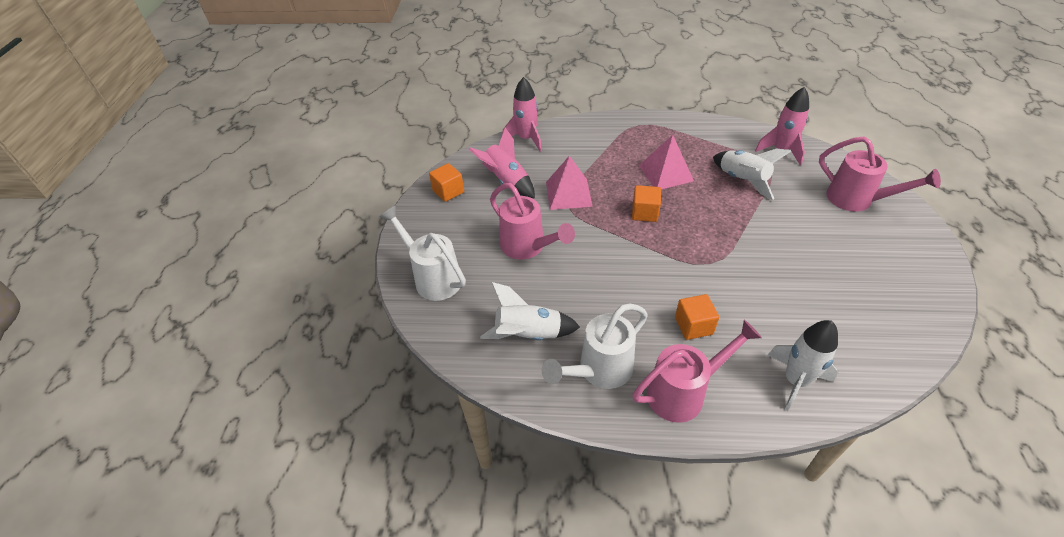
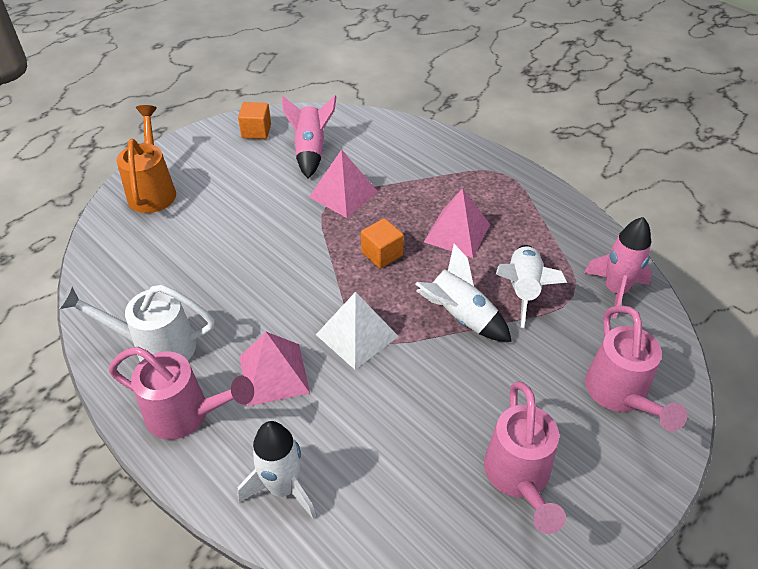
camera: 40 degrees right, 0 degrees up
(433, 277) = (153, 190): white watering can -> orange watering can
(526, 139) = (380, 125): pink rocket -> none
(527, 247) = (247, 215): pink watering can -> pink watering can (519, 477)
(528, 334) = (151, 280): white rocket -> white rocket (460, 317)
(693, 326) = (274, 374): orange cube -> pink pyramid
(702, 267) = (356, 335): none -> white pyramid

